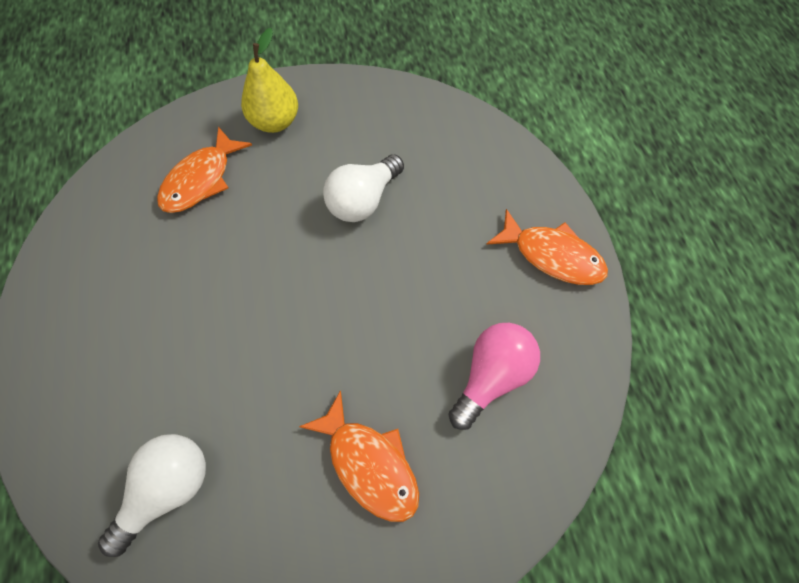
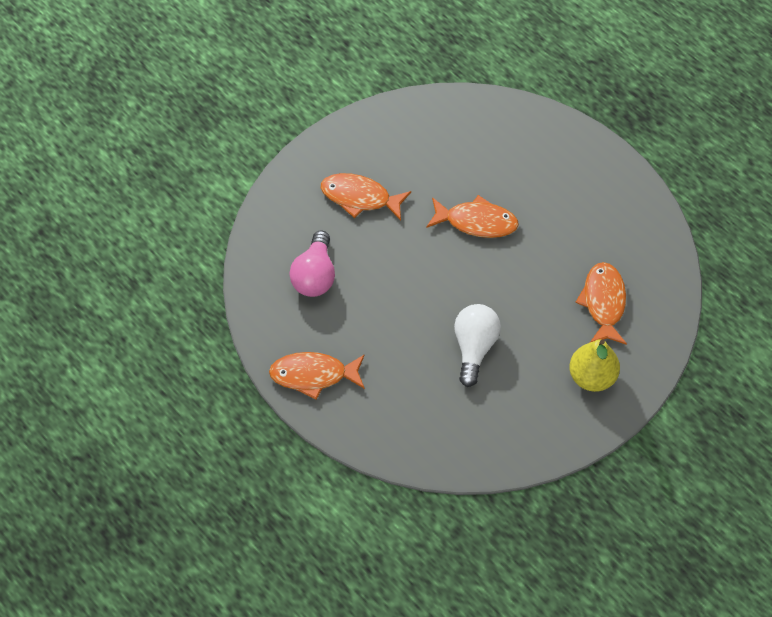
camera: 150 degrees right, 5 degrees down
(168, 489) = (460, 135): white light bulb -> none
(250, 341) = (476, 222): none -> orange fish

